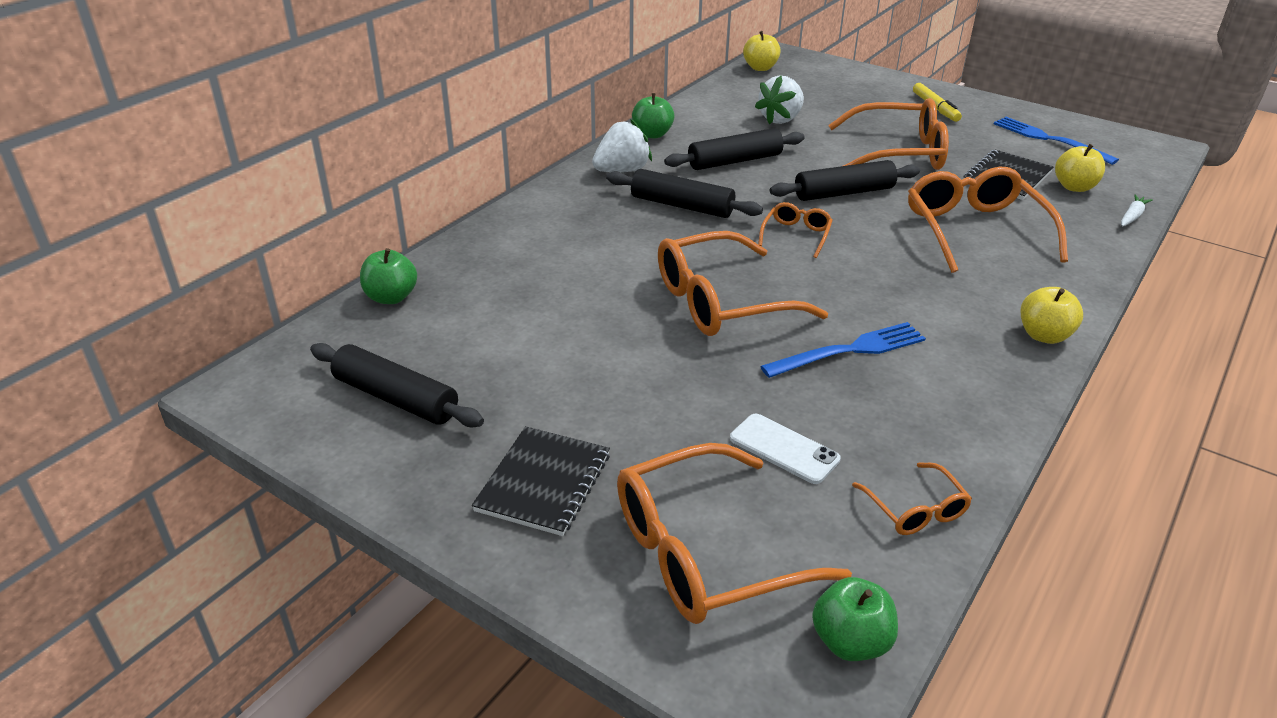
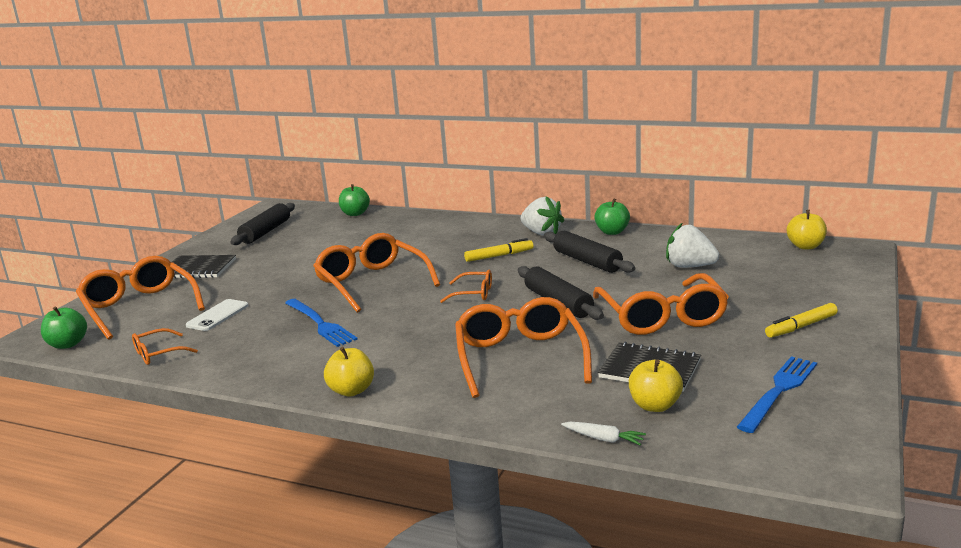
camera: 80 degrees right, 15 degrees down
(682, 205) = (499, 256): black rolling pin -> yellow marker
(975, 231) = (520, 358): orange glasses -> orange glasses turned 75 degrees counterclockwise

